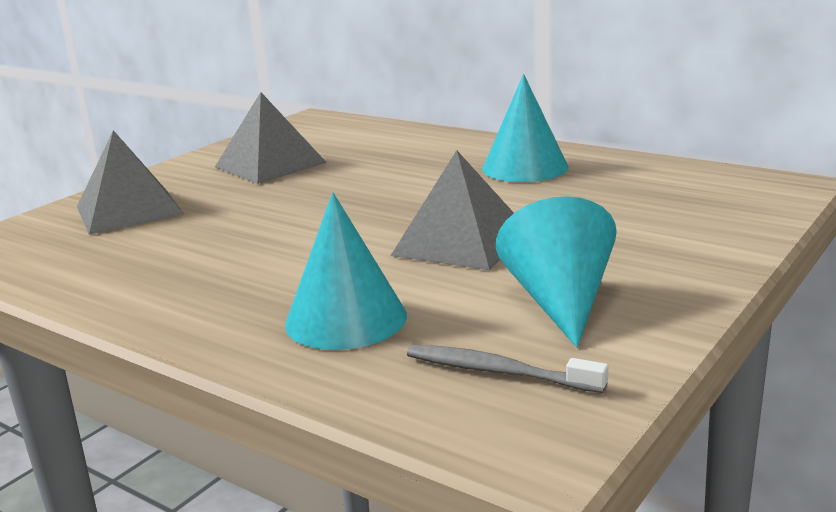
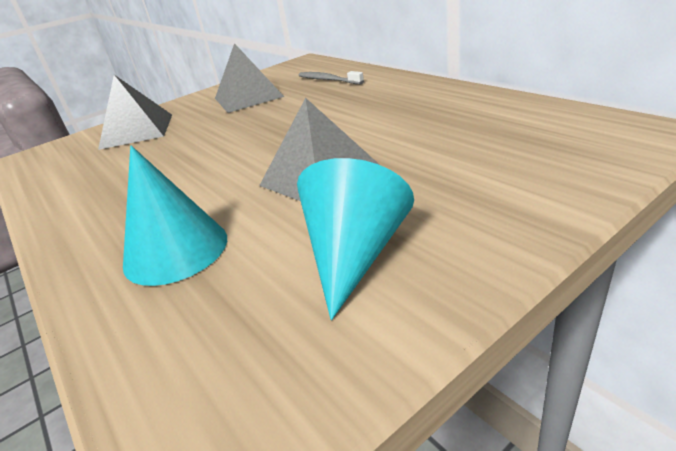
camera: 20 degrees right, 10 degrees up
(498, 372) = (240, 340): grey toothbrush -> grey toothbrush (328, 80)
(525, 167) = (419, 105): turquoise cone -> none

